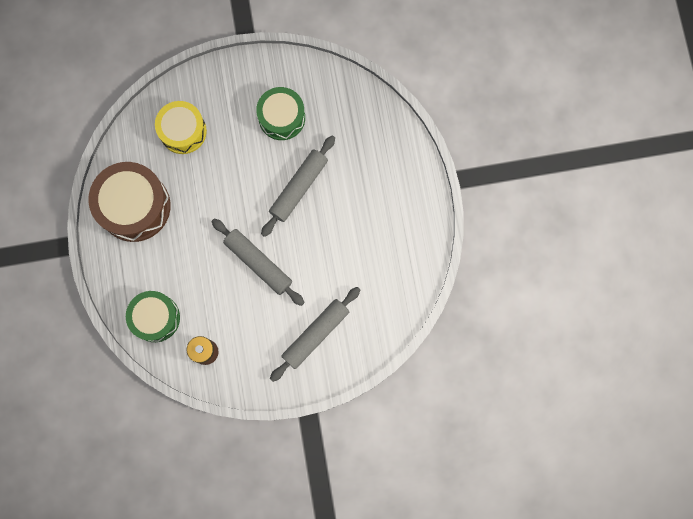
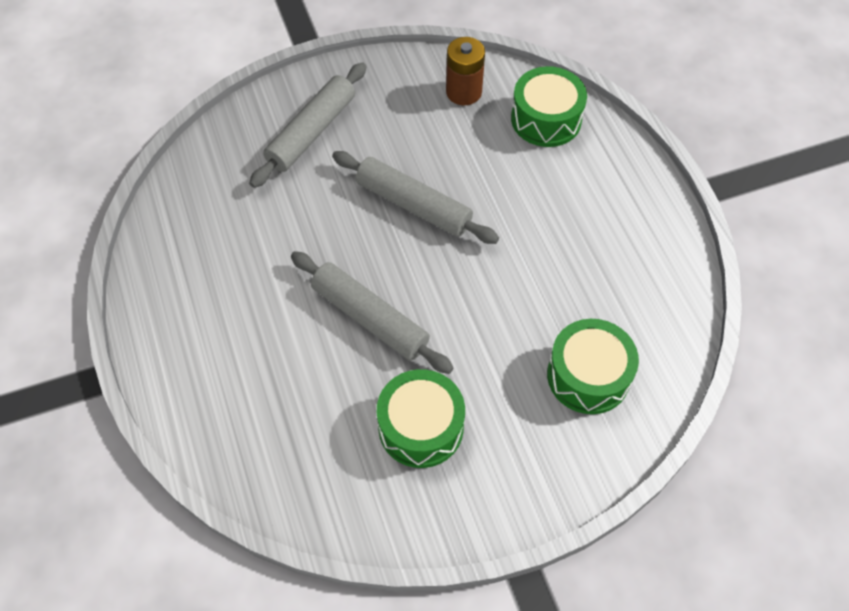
camera: 170 degrees right, 20 degrees down
(134, 206) = (628, 251): brown drum -> none
(183, 131) = (588, 376): yellow drum -> green drum
(299, 188) = (370, 318): grey rolling pin -> grey rolling pin turned 75 degrees counterclockwise

